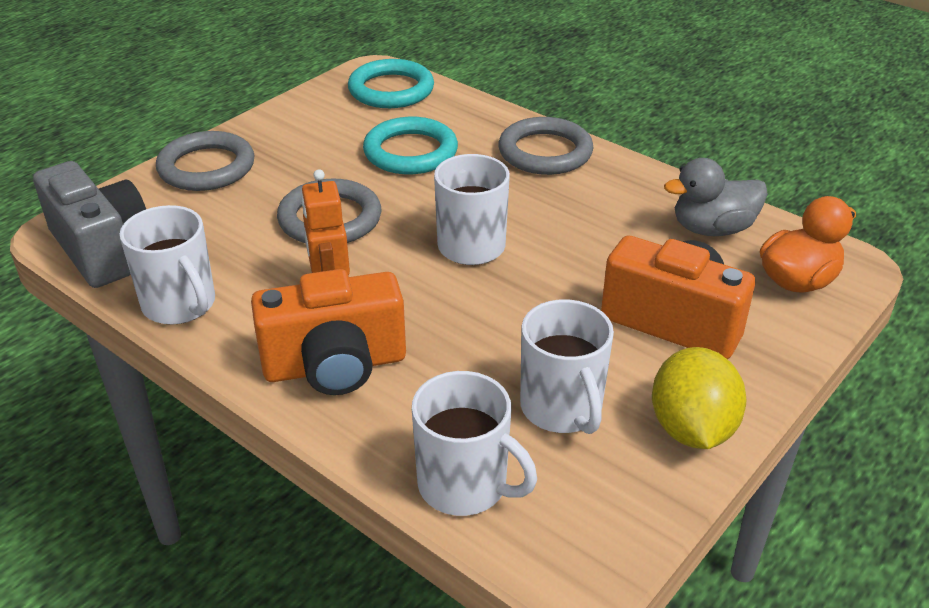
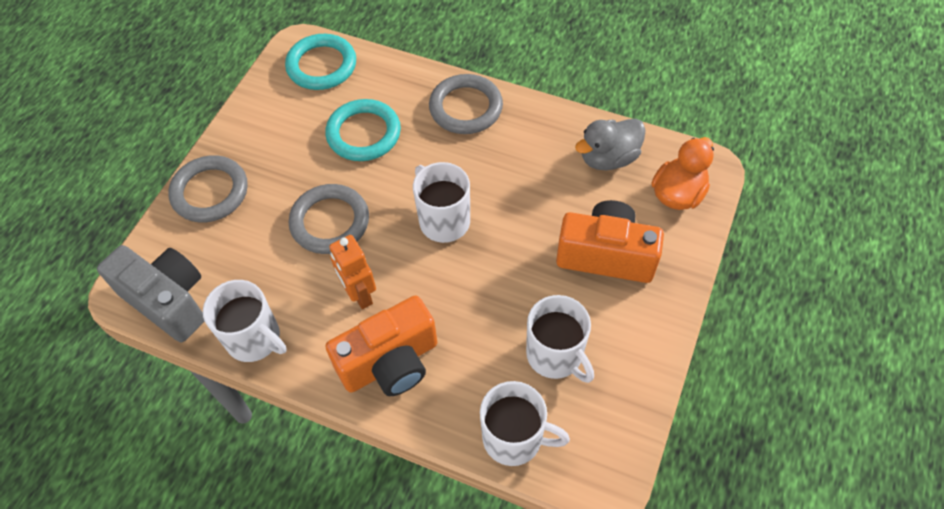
camera: 15 degrees left, 20 degrees up
(691, 429) = (642, 348): yellow lemon -> none

